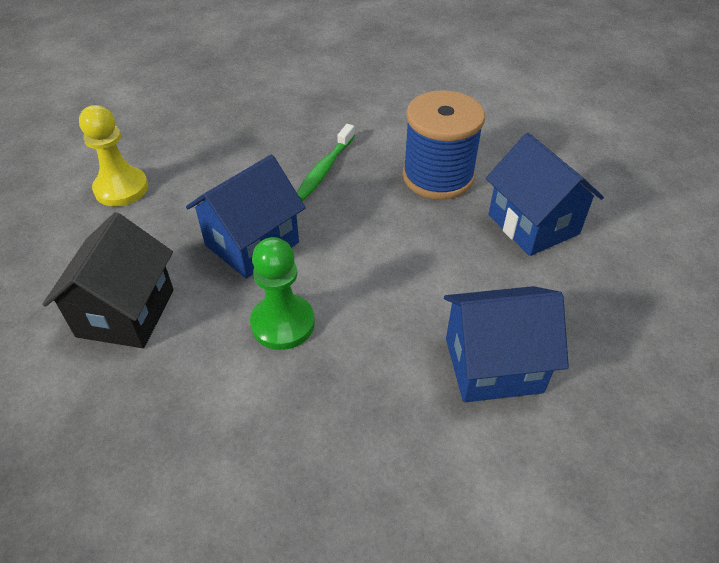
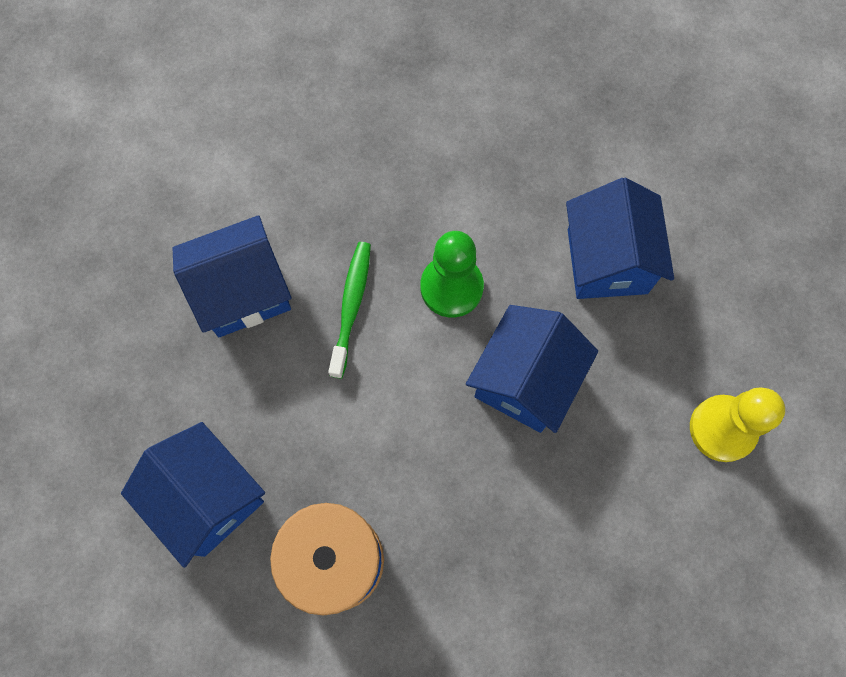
camera: 165 degrees right, 25 degrees up
(126, 313) = (607, 261): black house -> blue house
(324, 169) = (487, 534): green toothbrush -> green toothbrush (351, 306)

